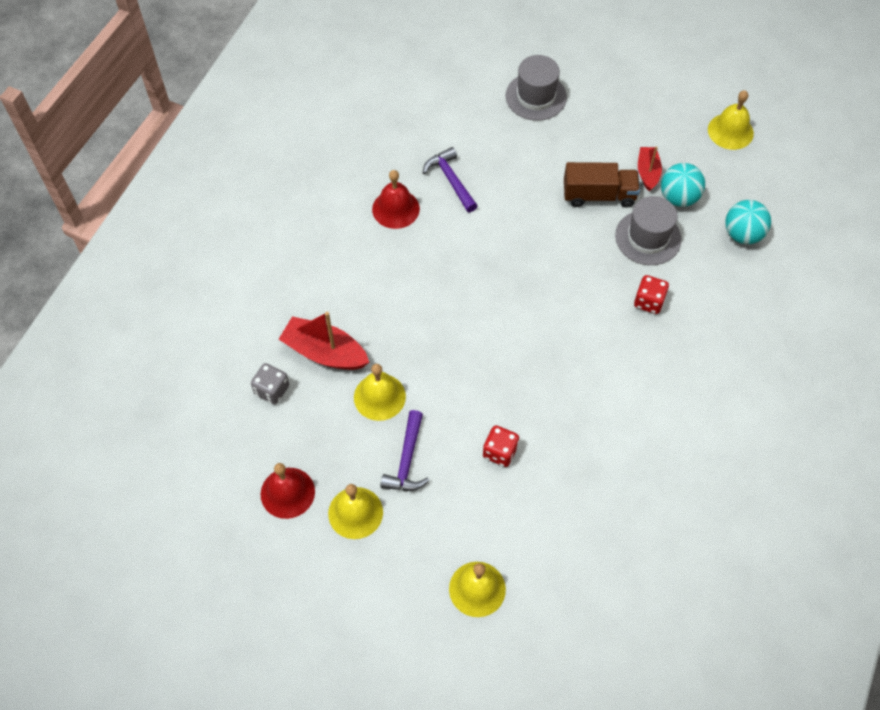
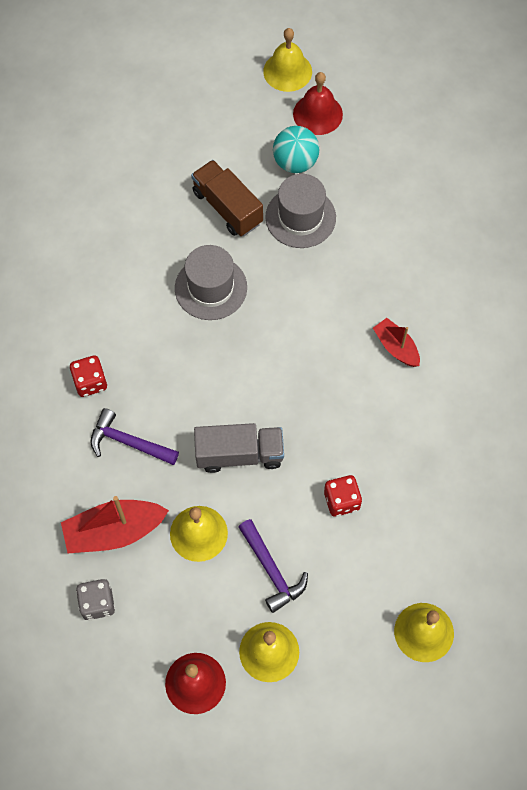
camera: 40 degrees left, 5 degrees up
(395, 209) = (59, 349): red bell -> red bell (317, 114)
(450, 180) = (85, 286): purple hammer -> purple hammer (128, 442)
(455, 366) = (239, 454): none -> grey truck
(536, 96) = (93, 152): grey hat -> grey hat (211, 288)
(599, 195) = (227, 208): brown truck -> brown truck turned 90 degrees counterclockwise
(647, 172) = (250, 157): red boat -> red boat (396, 347)
(649, 302) = (349, 275): red dice -> red dice (90, 382)
(742, 234) = (373, 159): turquoise ball -> none

